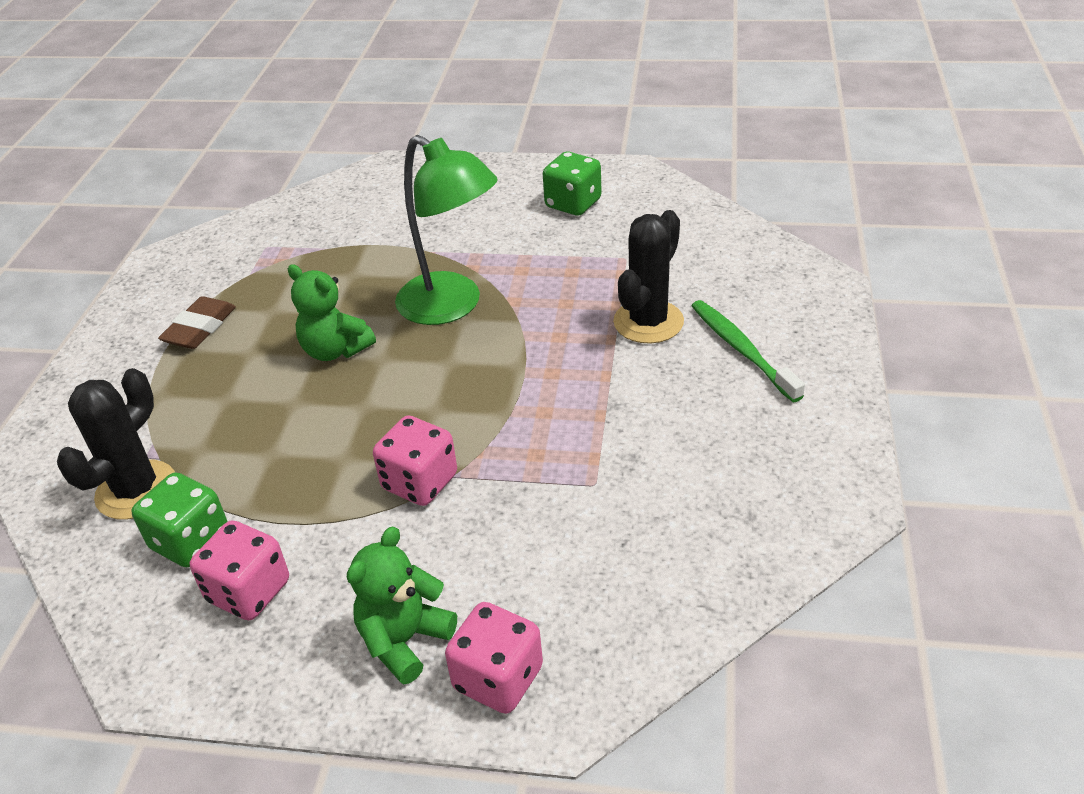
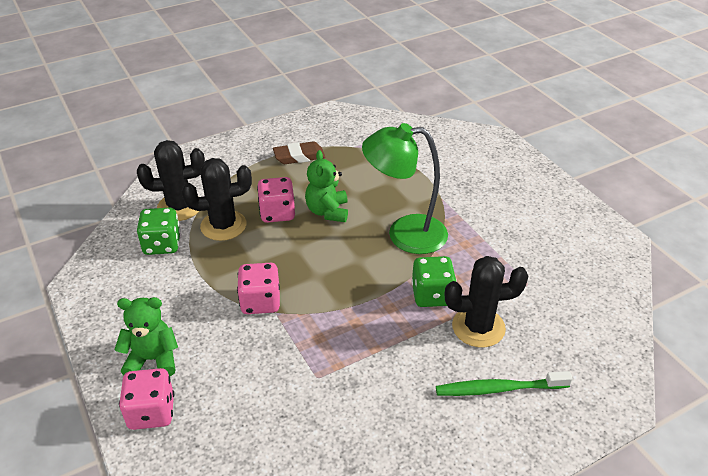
camera: 50 degrees right, 0 degrees up
(235, 459) = (223, 225): none -> black cactus
(249, 591) = (146, 284): pink dice -> pink dice (277, 213)
(452, 306) = (404, 234): green lamp -> green lamp turned 90 degrees clockwise
(573, 204) = (553, 231): green dice -> green dice (432, 295)
(741, 350) = (498, 389): green toothbrush -> green toothbrush turned 120 degrees counterclockwise

